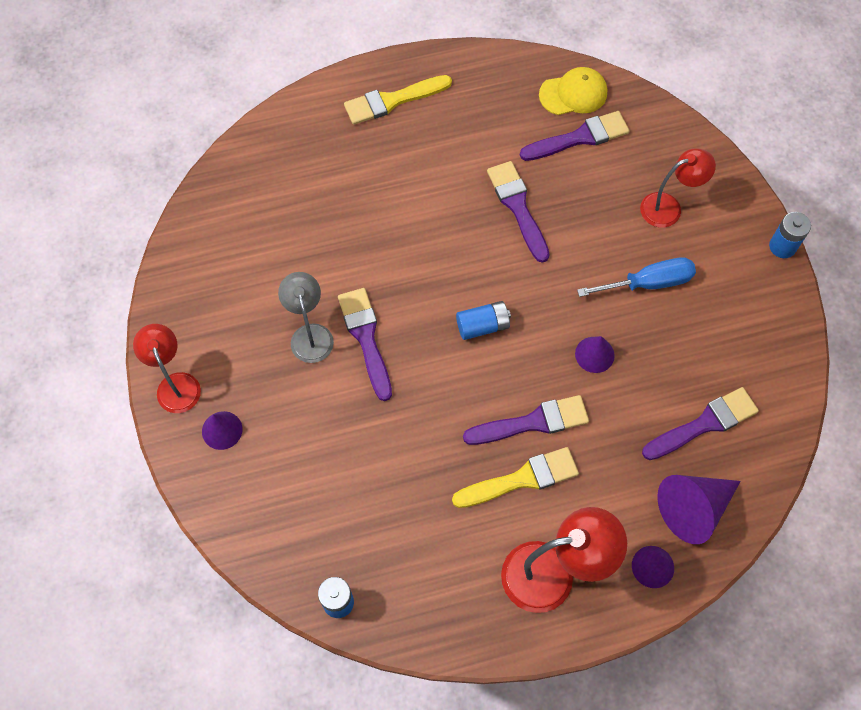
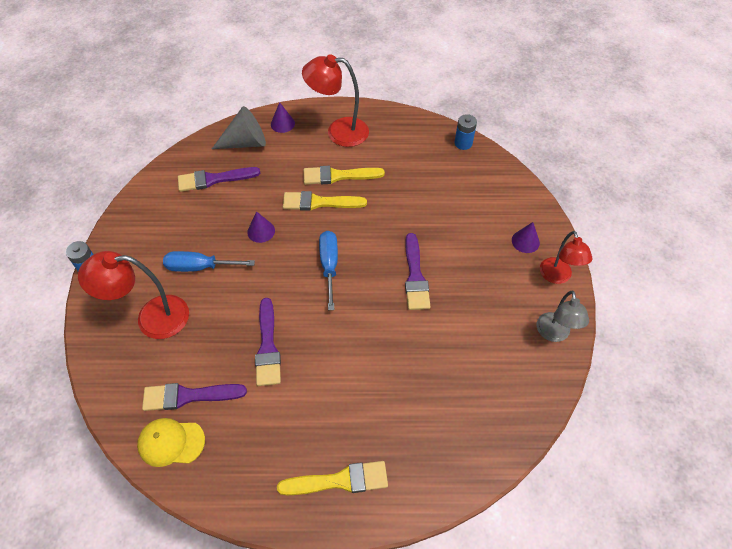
camera: 165 degrees left, 10 degrees down
(310, 334) = (455, 288): grey lamp -> grey lamp (554, 334)
(482, 326) = (329, 266): blue battery -> blue screwdriver
(532, 422) = (319, 202): purple brush -> yellow brush
(668, 207) = (152, 318): red lamp -> red lamp, size x1.53
(693, 508) = (246, 142): purple cone -> grey cone

